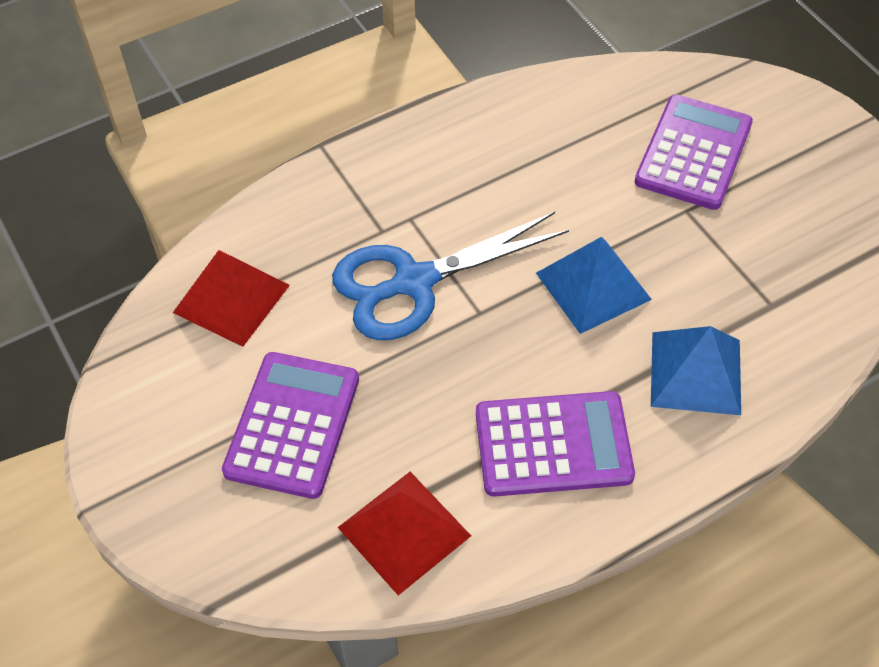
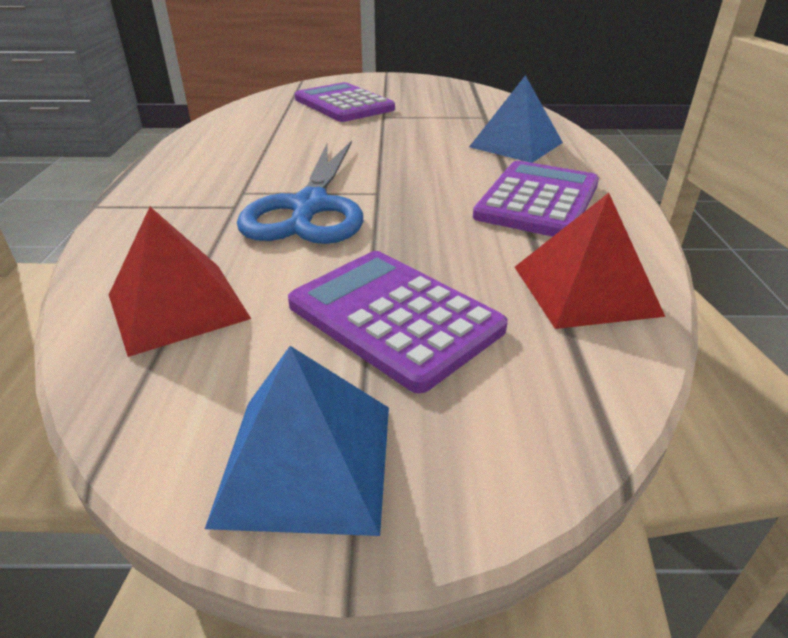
camera: 60 degrees left, 20 degrees down
(593, 286) = (406, 152): blue pyramid -> blue pyramid (306, 462)

